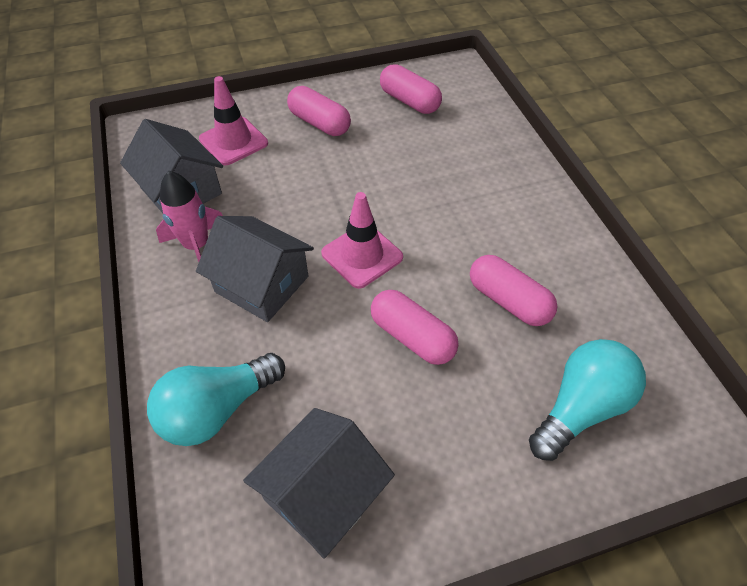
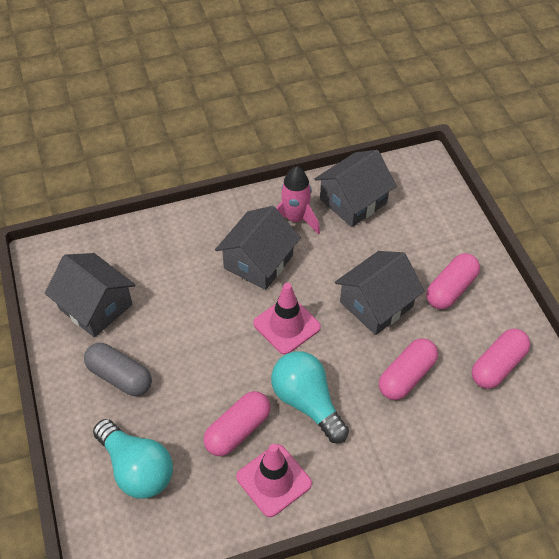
camera: 90 degrees right, 0 degrees up
(217, 409) = (158, 247): turquoise light bulb -> turquoise light bulb (307, 402)
(233, 141) = (417, 228): pink traffic cone -> pink traffic cone (274, 480)
(335, 178) = (376, 304): none -> grey house
(412, 337) = (206, 358): pink capsule -> pink capsule (406, 376)
(447, 442) = (120, 376): none -> grey capsule

